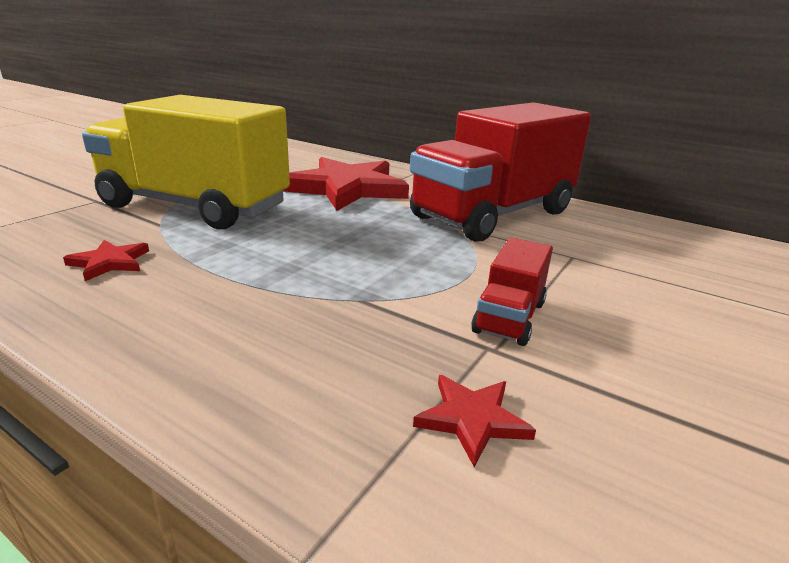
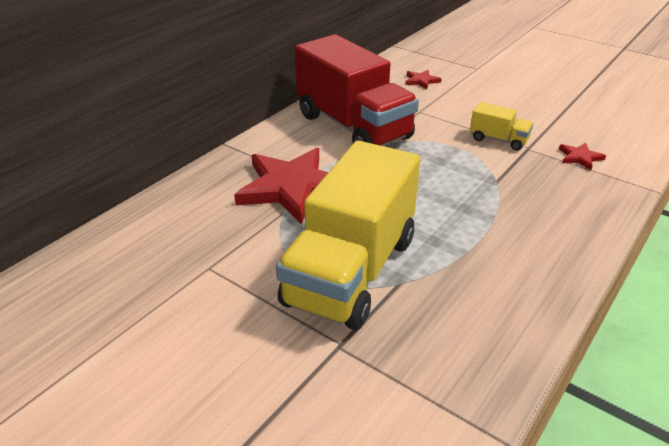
camera: 85 degrees left, 10 degrees up
(109, 262) = (481, 291): red star -> red star (421, 81)
(509, 317) = (498, 140): red truck -> yellow truck

